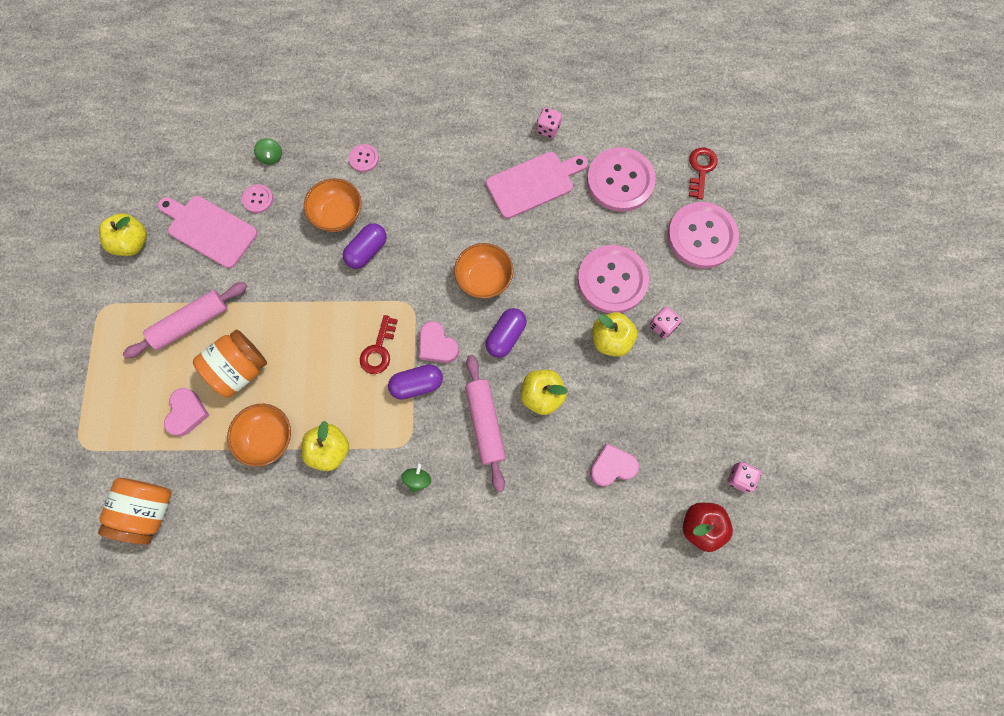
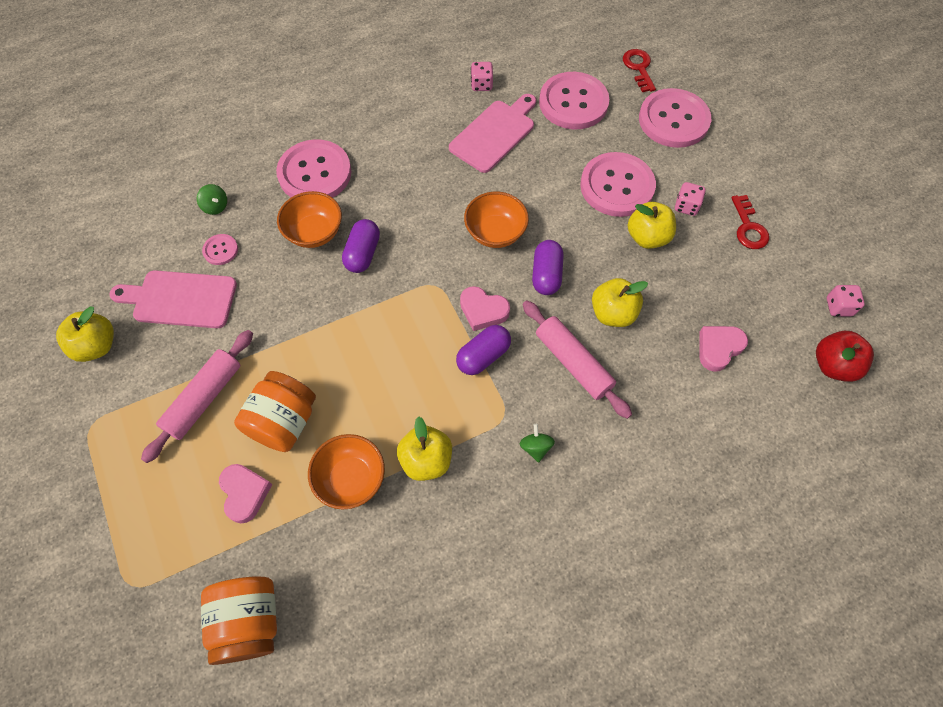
camera: 25 degrees left, 10 degrees down
(364, 159) = (315, 173): pink button -> pink button, size x2.24
(379, 350) = (425, 340): red key -> red key (748, 227)

